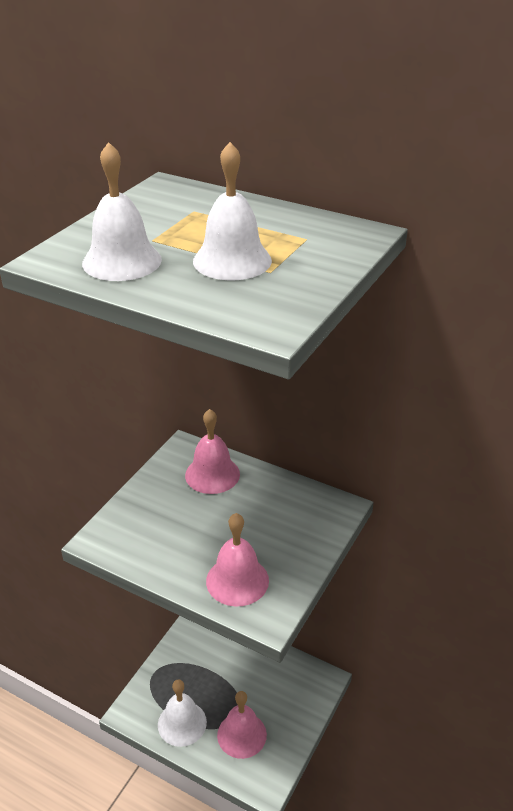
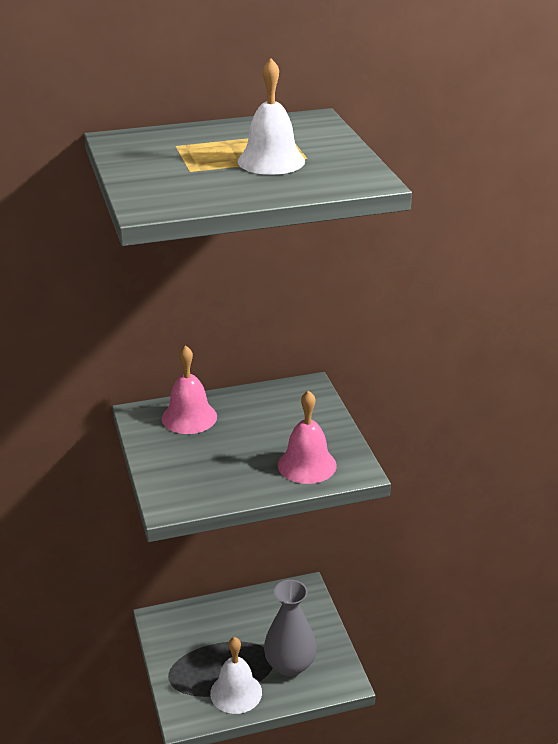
camera: 45 degrees left, 5 degrees down
(122, 261) = (201, 188): white bell -> none
(242, 734) = (290, 665): pink bell -> grey vase

